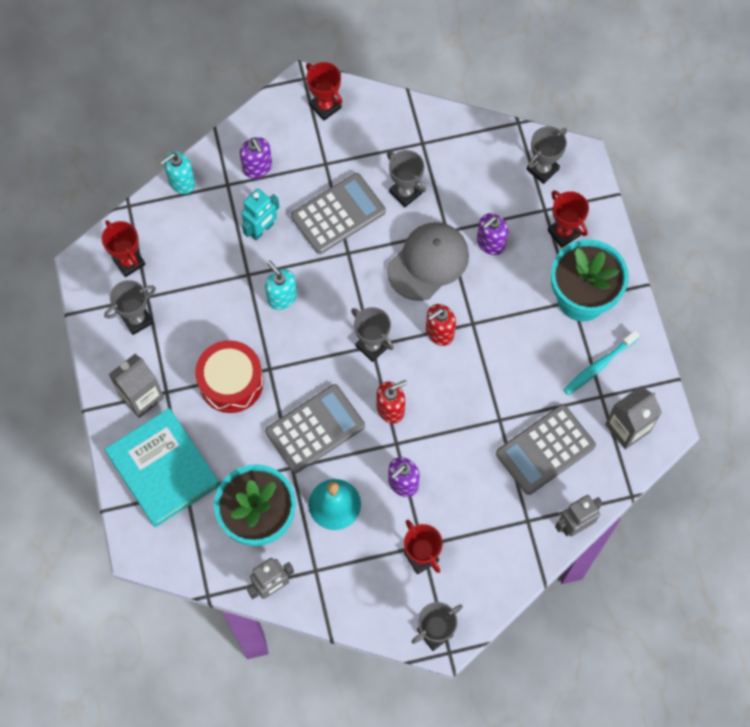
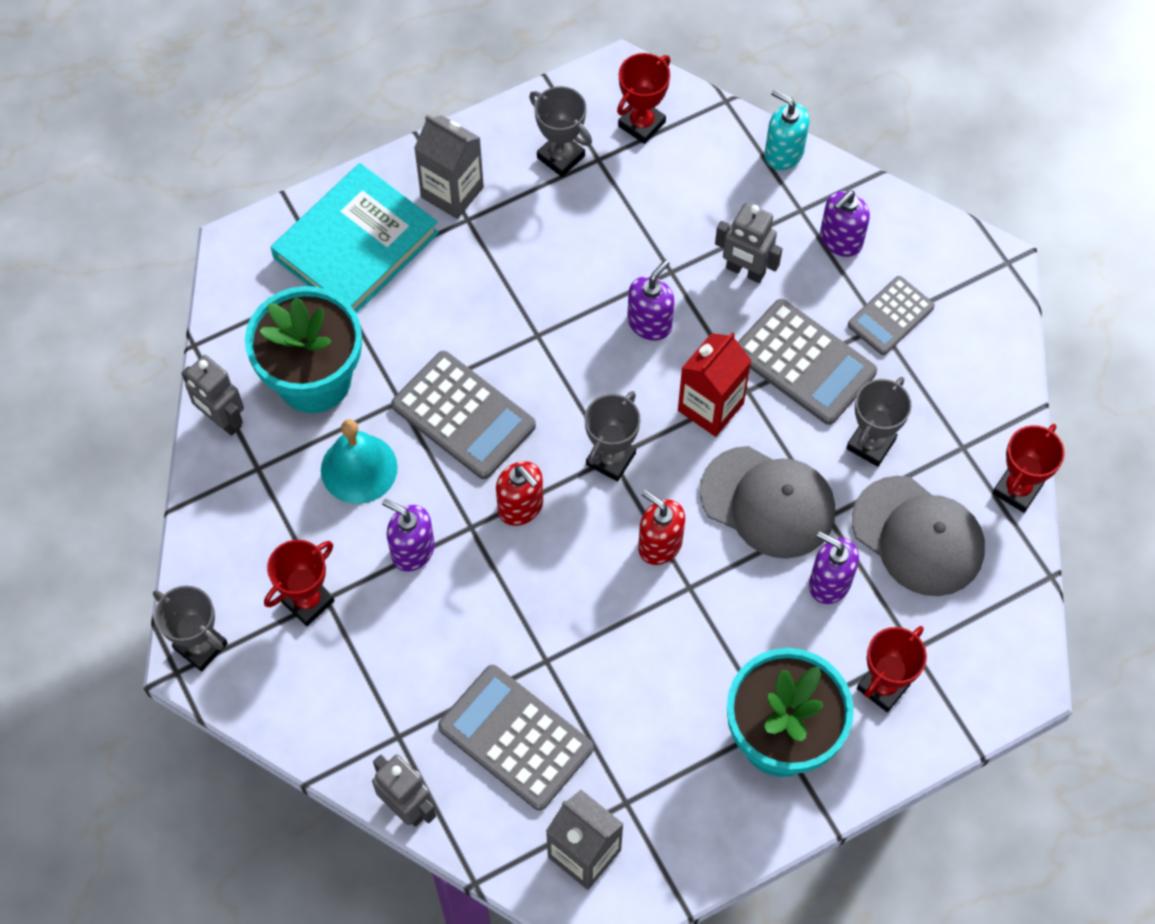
camera: 75 degrees right, 5 degrees down
(231, 382) = (503, 293): red drum -> none
(262, 229) = (745, 271): turquoise robot -> grey robot
(282, 297) = (649, 323): turquoise soap dispenser -> purple soap dispenser
(321, 155) = (891, 316): none -> grey calculator
(325, 106) = (972, 302): red trophy -> red trophy (1017, 489)
(353, 277) = (710, 407): none -> red carton
(473, 185) = (918, 536): none -> grey cap
(542, 169) = (982, 631): grey trophy -> none
(599, 365) = (675, 788): turquoise toothbrush -> none

